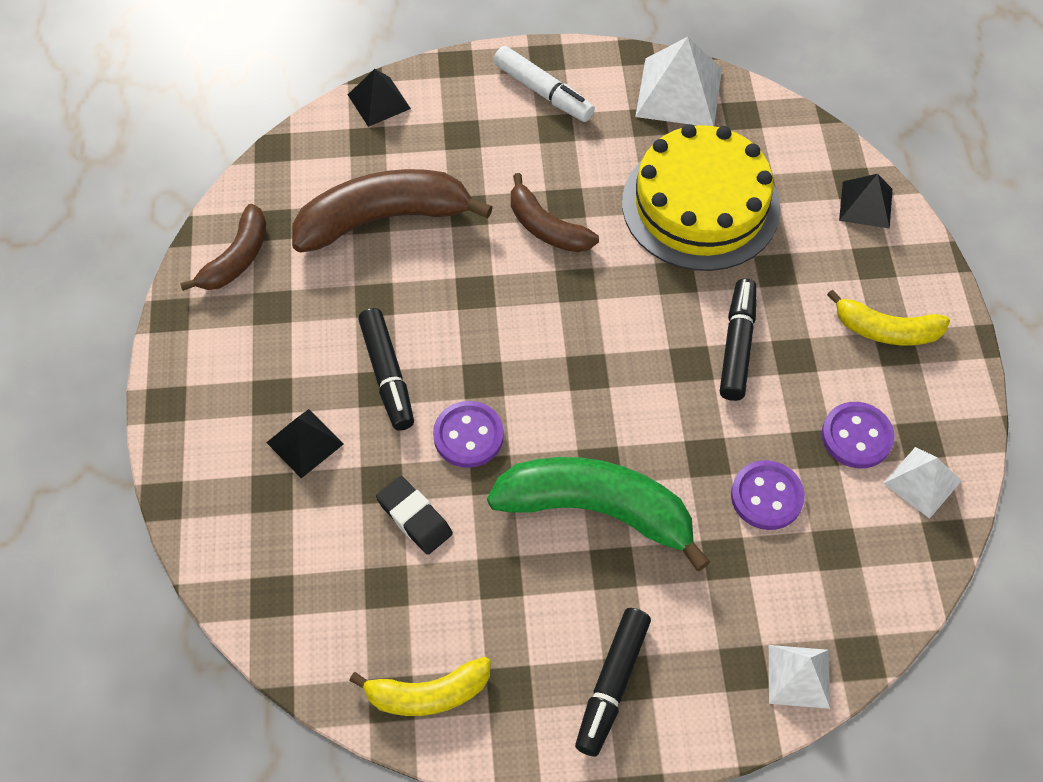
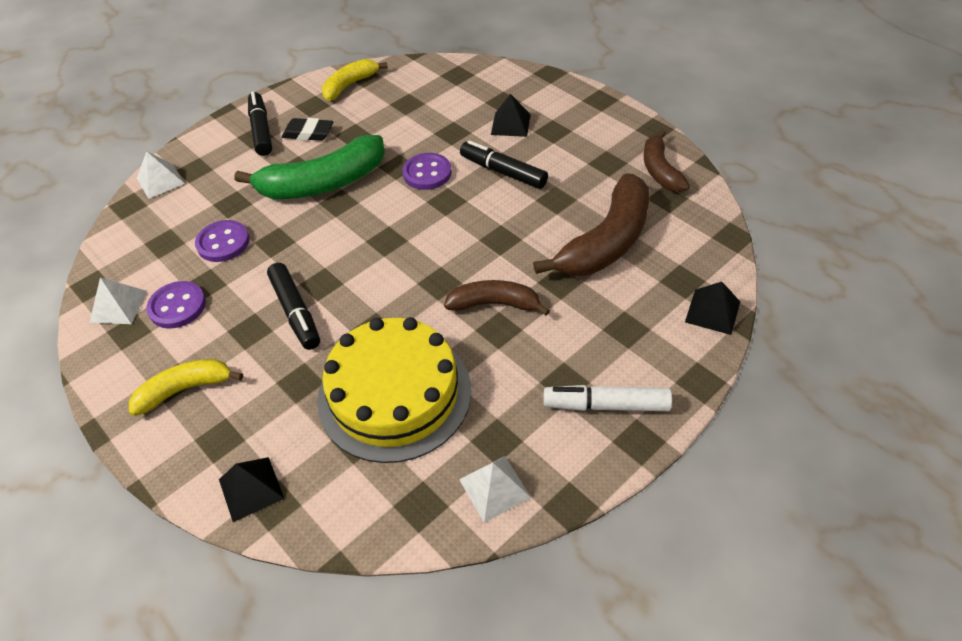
camera: 145 degrees right, 10 degrees down
(414, 518) = (420, 130): black eraser -> black eraser (308, 133)
(679, 92) = (494, 488): white pyramid -> white pyramid, size x0.61

